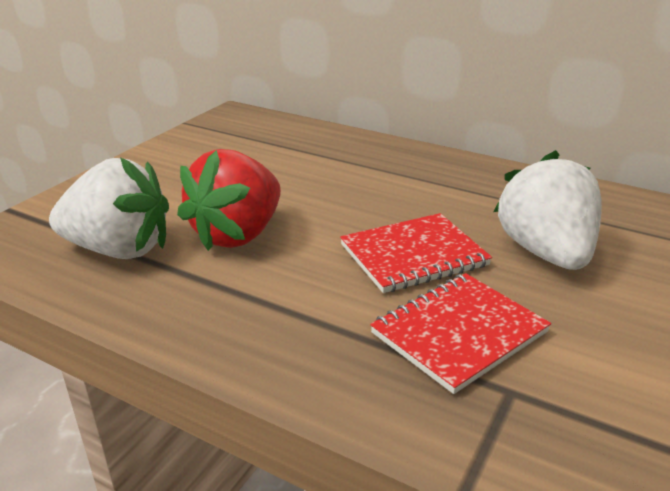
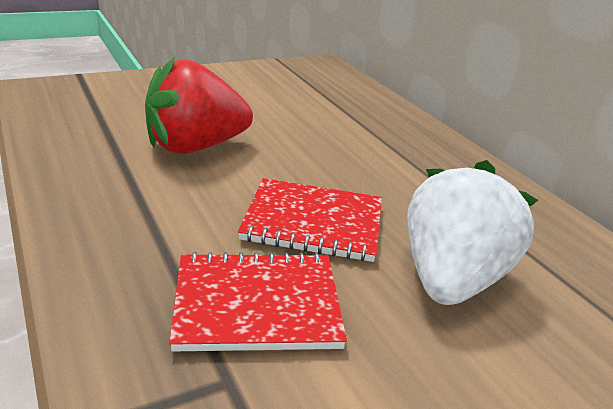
camera: 30 degrees right, 0 degrees up
(119, 250) = (102, 124): white strawberry -> none

